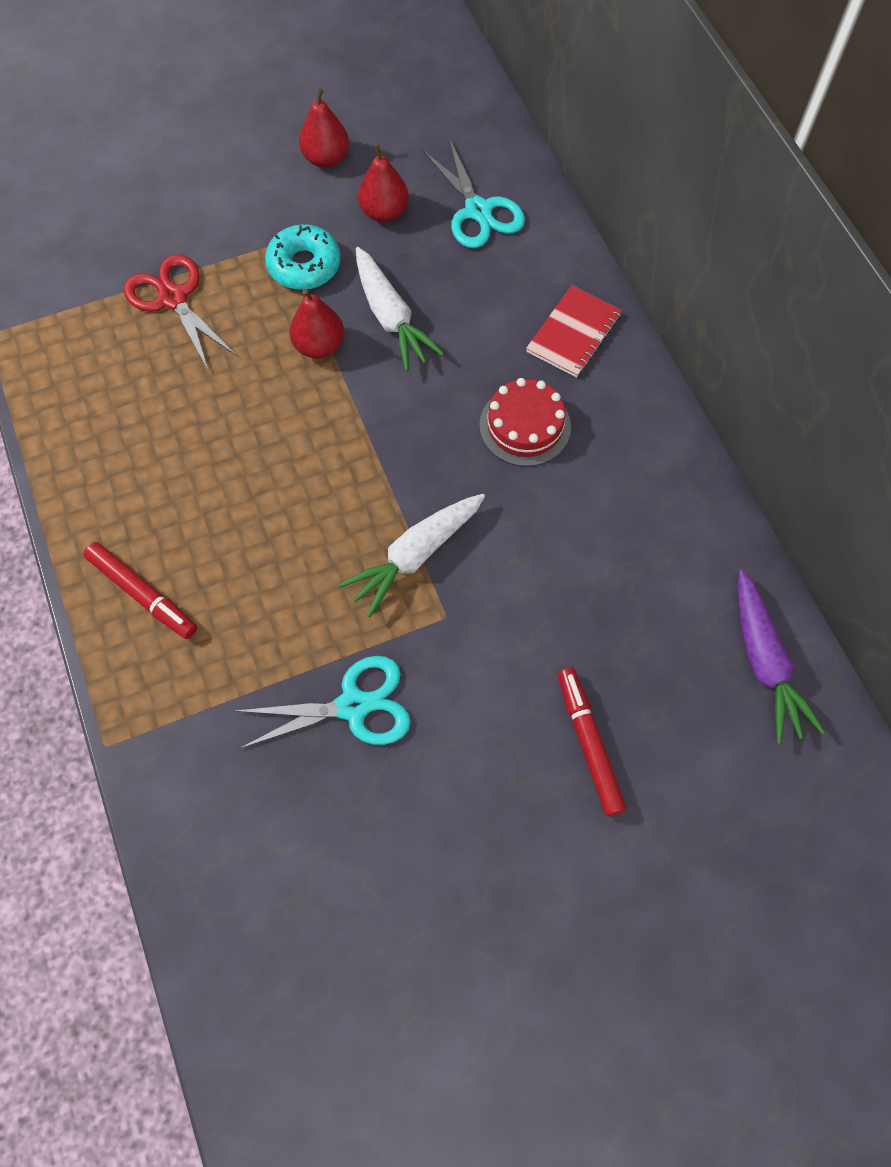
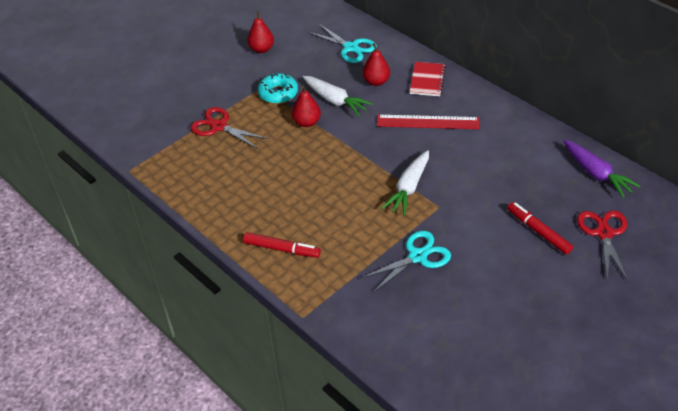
camera: 20 degrees left, 20 degrees down
(384, 212) = (305, 61): red pear -> red pear (376, 81)
(525, 426) = (428, 122): red cake -> red ruler
(704, 798) = (604, 233): none -> red scissors

